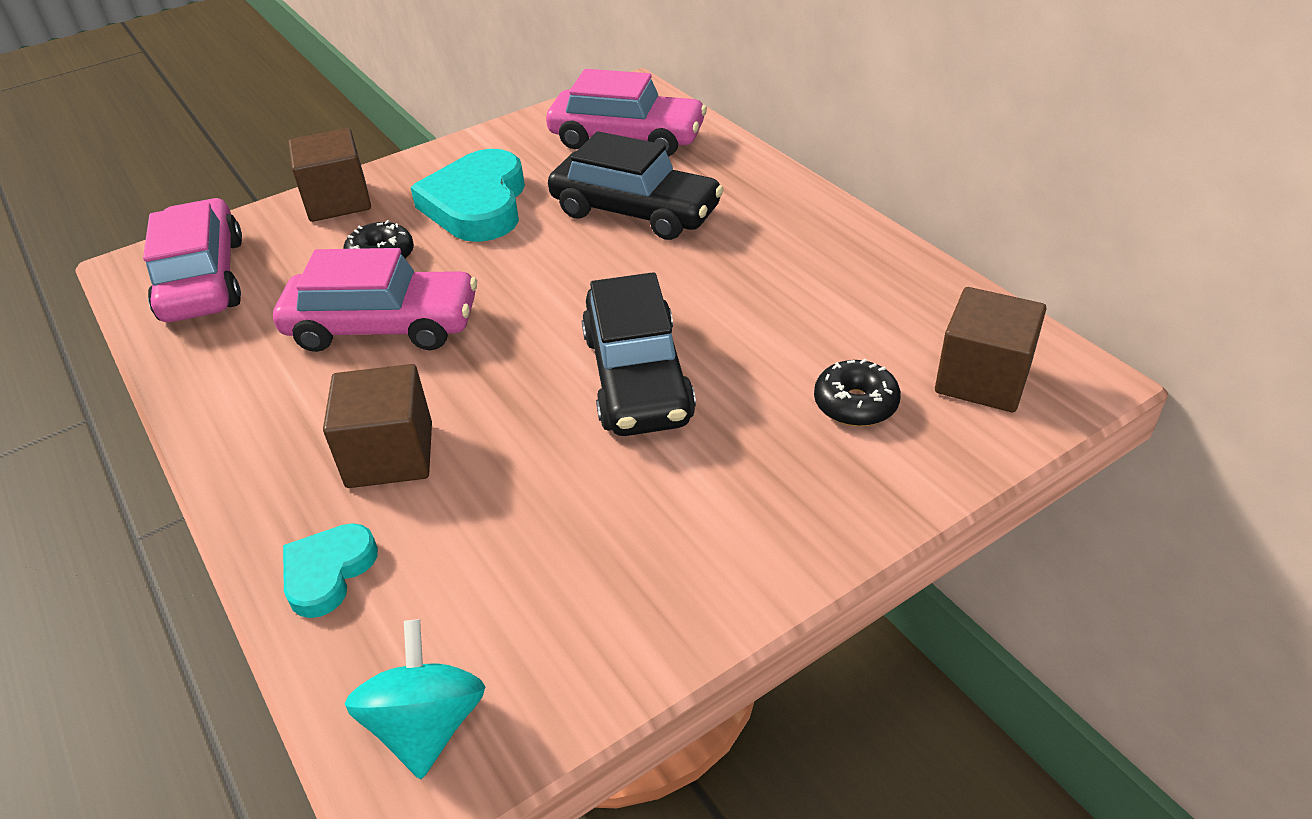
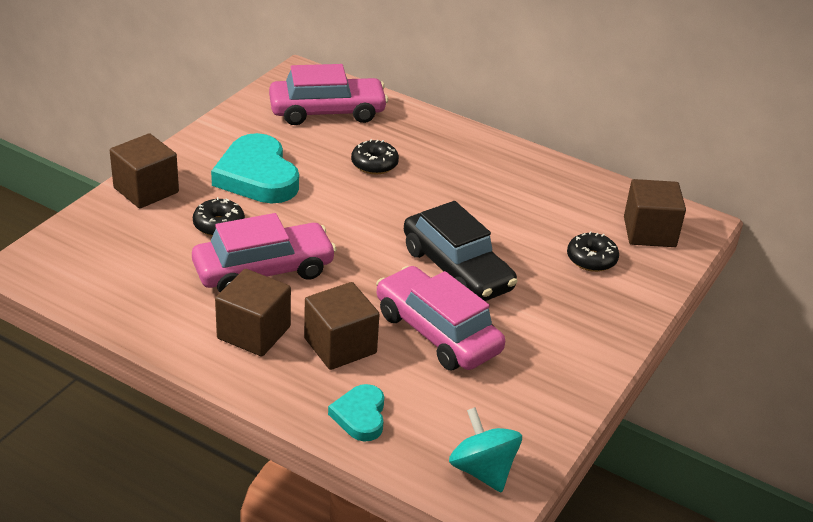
camera: 30 degrees left, 5 degrees down
(203, 279) = (94, 264): pink car -> pink car (437, 332)
(299, 409) = (254, 332): none -> brown cube
(635, 211) = (374, 164): black car -> black donut

